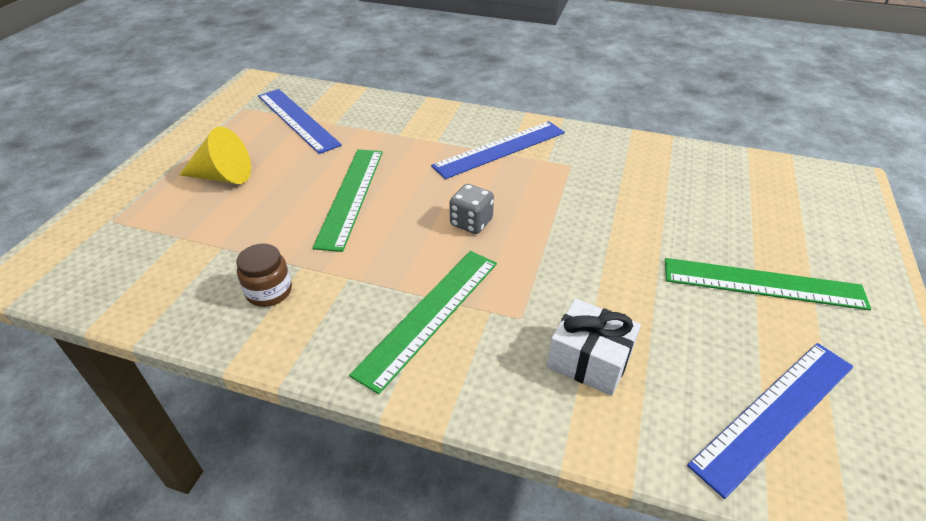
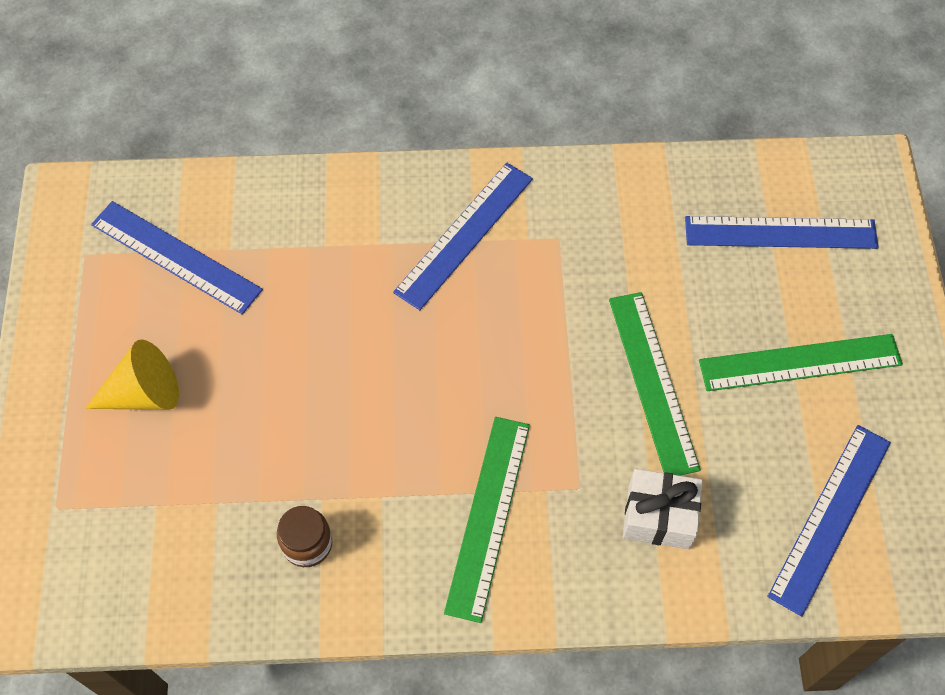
camera: 20 degrees left, 20 degrees up
(351, 196) = (321, 375): green ruler -> green ruler (653, 382)
(471, 222) = (478, 372): grey dice -> none
(760, 199) = (780, 232): none -> blue ruler

